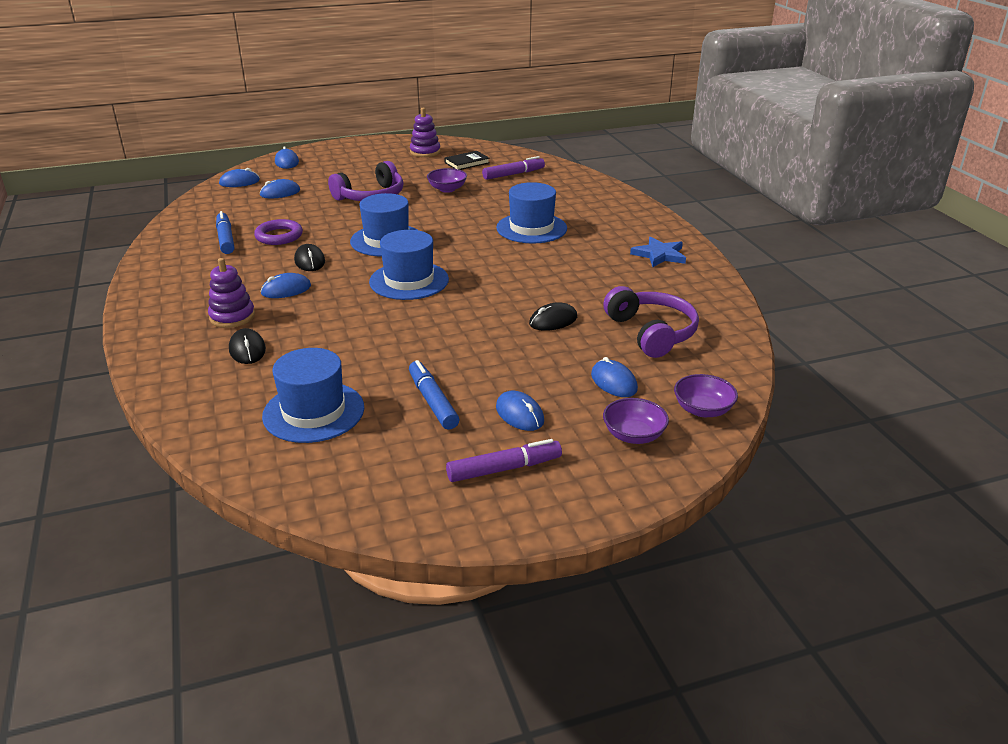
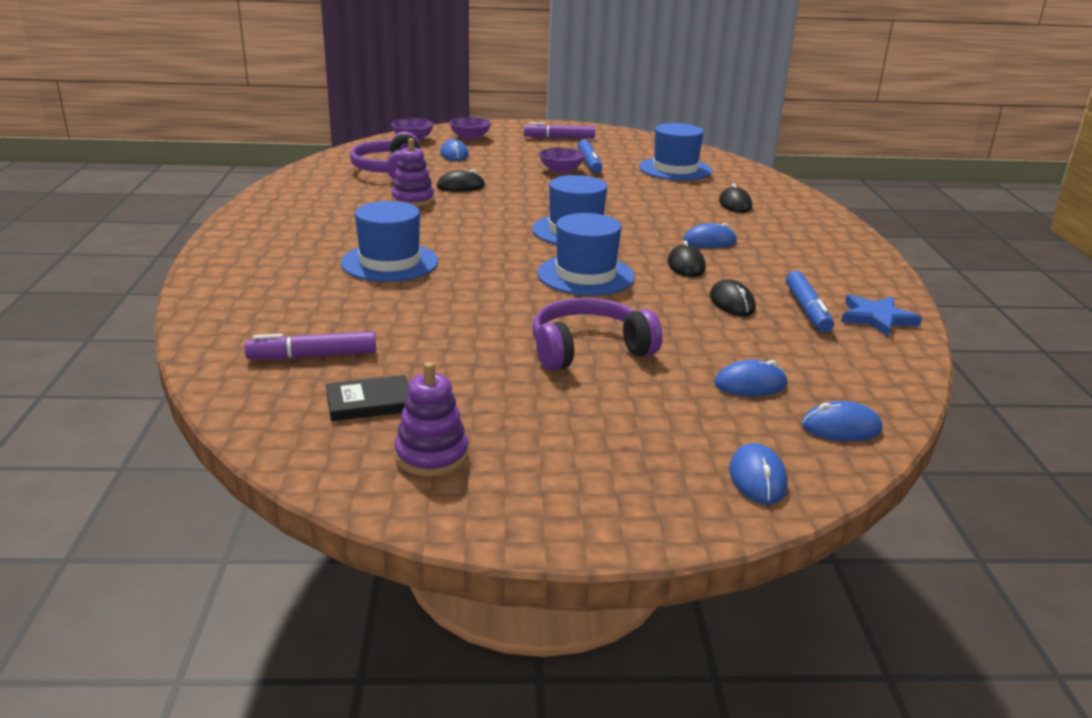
camera: 165 degrees left, 5 degrees down
(232, 317) = (758, 227): purple stacking toy -> purple stacking toy (413, 200)
(279, 236) = (732, 302): purple ring -> black mouse
(447, 189) = (454, 343): purple bowl -> purple bowl (561, 170)
(519, 414) = (533, 152): blue mouse -> none
(659, 255) = (286, 215): blue star -> blue star (877, 318)

